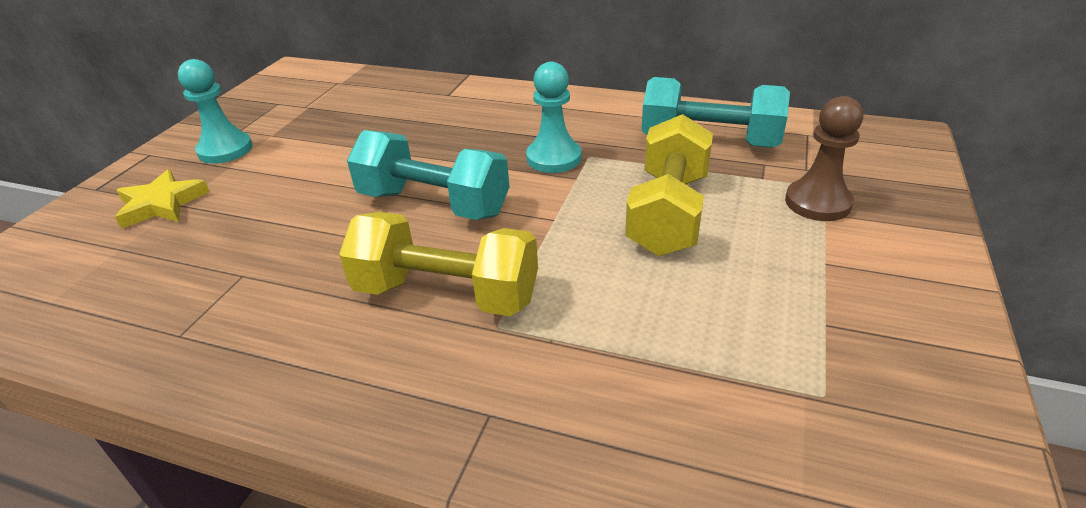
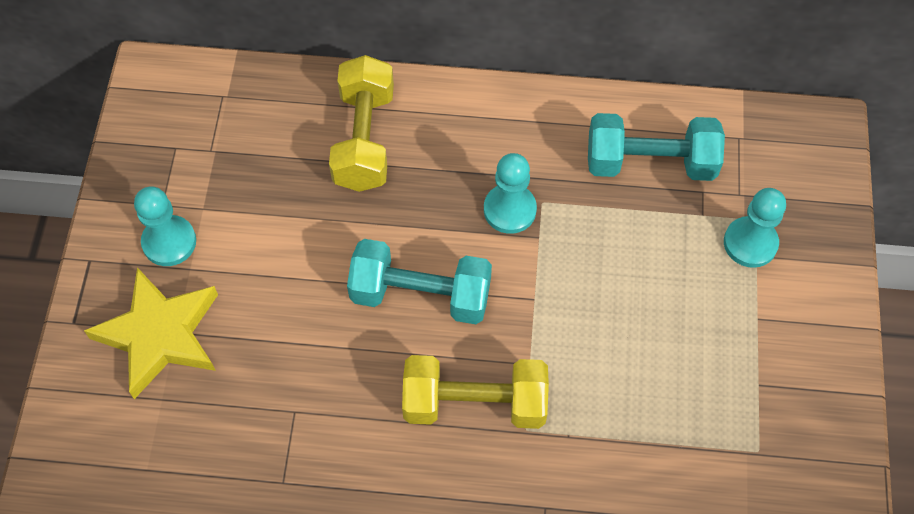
camera: 15 degrees left, 25 degrees up
(162, 204) = (159, 335): yellow star -> yellow star, size x1.63
(668, 213) = (629, 276): yellow dumbbell -> yellow dumbbell (364, 139)
(817, 203) = (750, 243): brown pawn -> turquoise pawn

